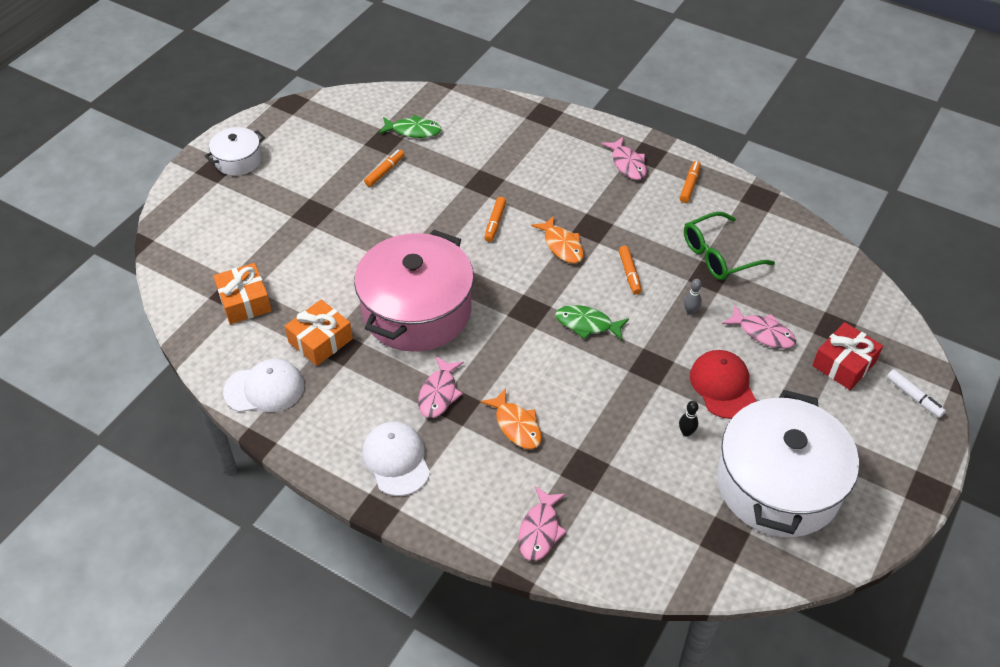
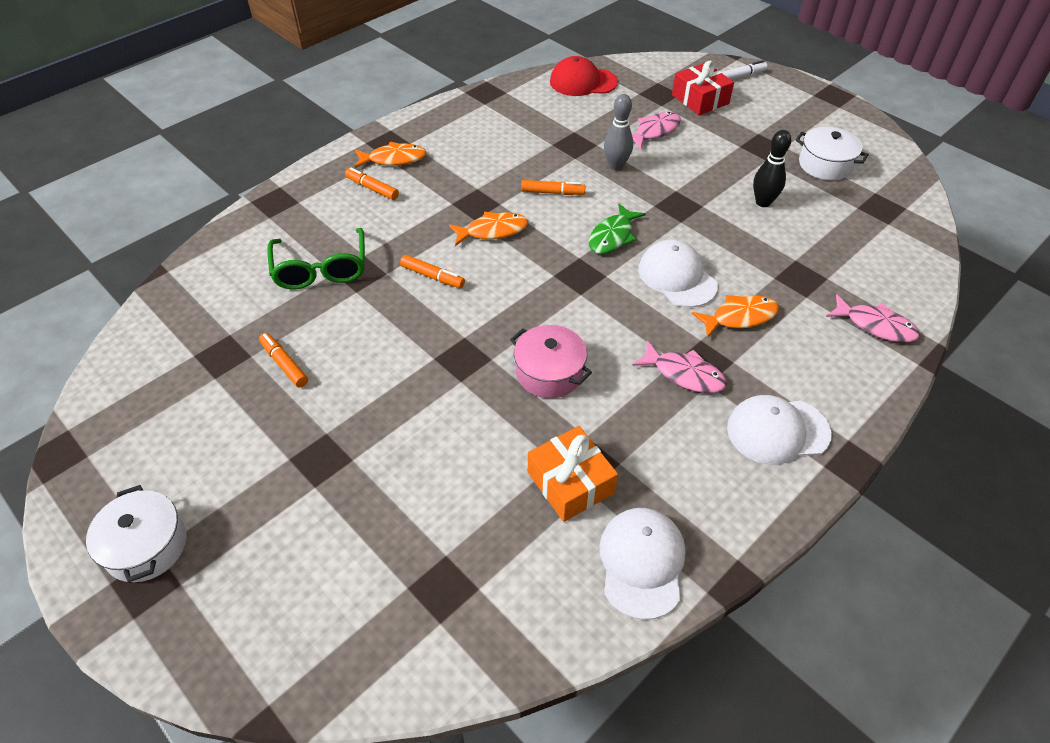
camera: 75 degrees left, 0 degrees up
(244, 301) = (467, 571): orange gift -> none
(413, 131) = (223, 321): green fish -> none
(417, 311) = (549, 372): pink pot -> pink pot, size x0.48
(551, 376) = (677, 277): none -> white cap
(627, 164) = (394, 159): pink fish -> orange fish
(686, 432) = (763, 202): black bowling pin -> black bowling pin, size x1.65
(690, 185) = (448, 127): orange marker -> orange marker (372, 188)
(690, 311) = (616, 166): grey bowling pin -> grey bowling pin, size x1.65
(718, 255) = (550, 133): green glasses -> green glasses (321, 269)
(722, 386) = (711, 168): red cap -> red cap (583, 82)
(778, 485) = (825, 165): white pot -> white pot, size x0.48

